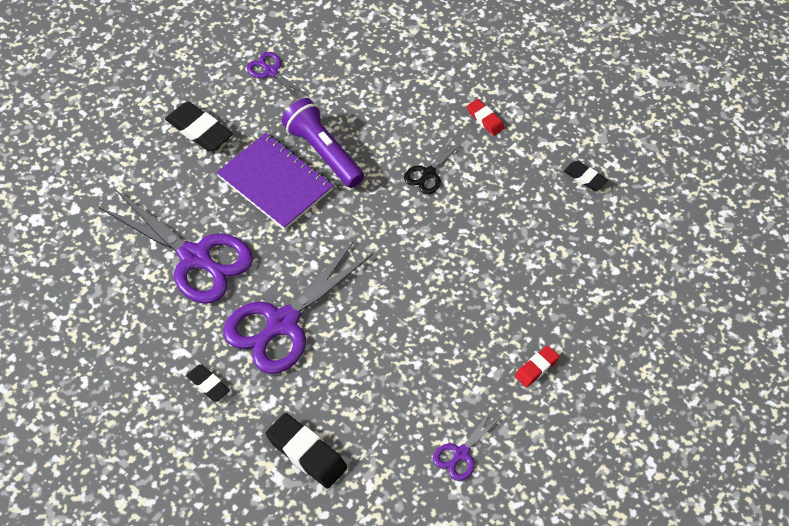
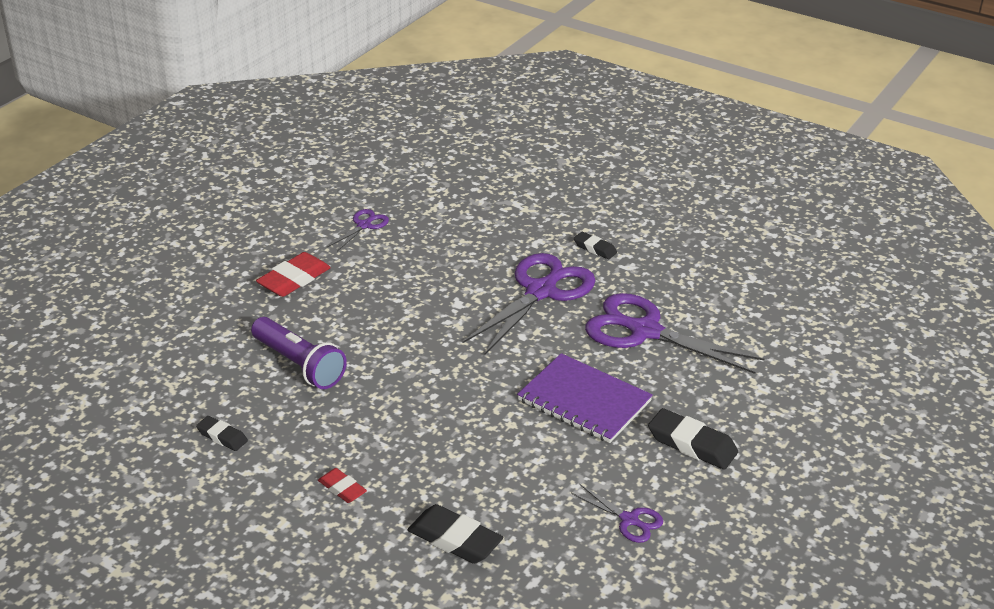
camera: 175 degrees right, 20 degrees down
(306, 453) = (496, 217): black eraser -> black eraser (455, 539)
(323, 152) = (538, 435): purple flashlight -> purple flashlight (299, 365)
(428, 173) = (409, 425): black scissors -> none
(536, 368) = (294, 280): red eraser -> red eraser, size x1.70

